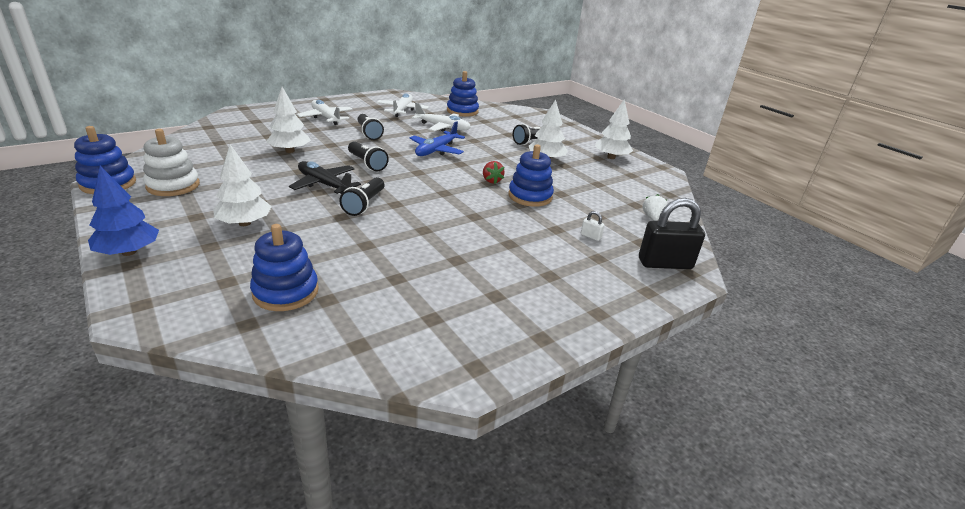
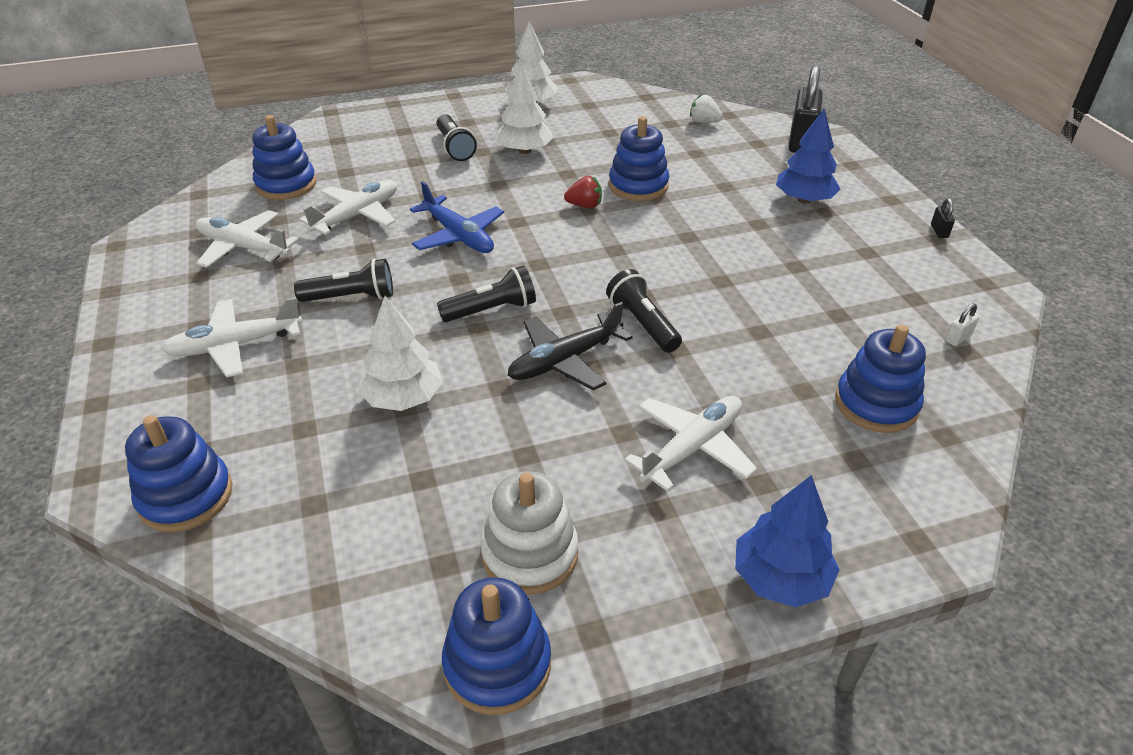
camera: 70 degrees left, 10 degrees up
(228, 122) = (186, 496): none -> blue stacking toy
(244, 223) = (691, 448): white tree -> white plane
(364, 204) = (642, 324): black flashlight -> black flashlight turned 150 degrees counterclockwise
(557, 341) = (939, 231): none -> black padlock
(561, 264) = (804, 200): none -> blue tree
(590, 236) = (744, 169): white padlock -> white padlock (958, 338)

